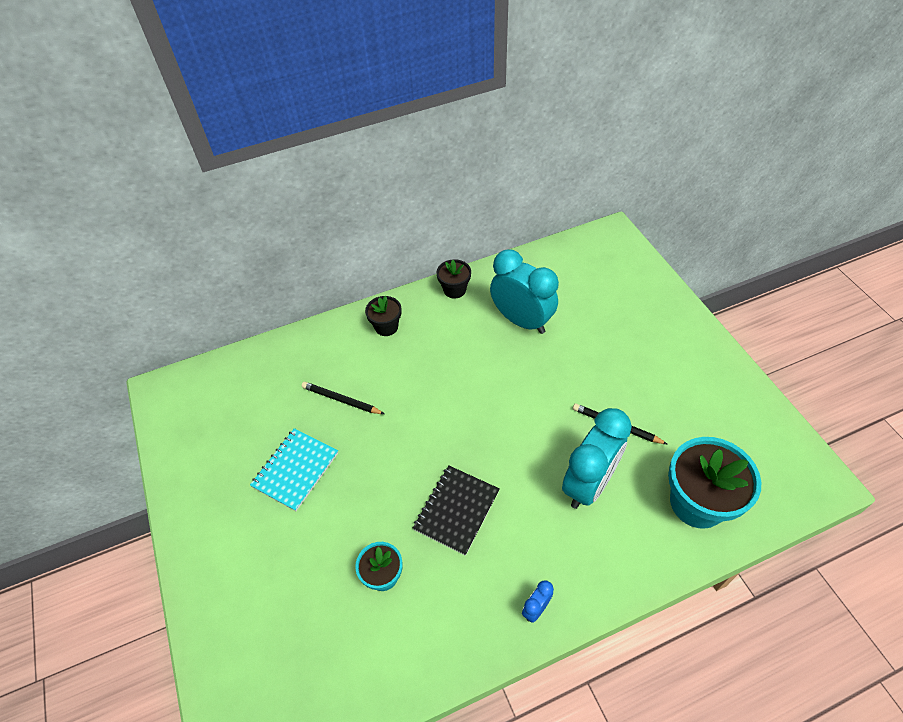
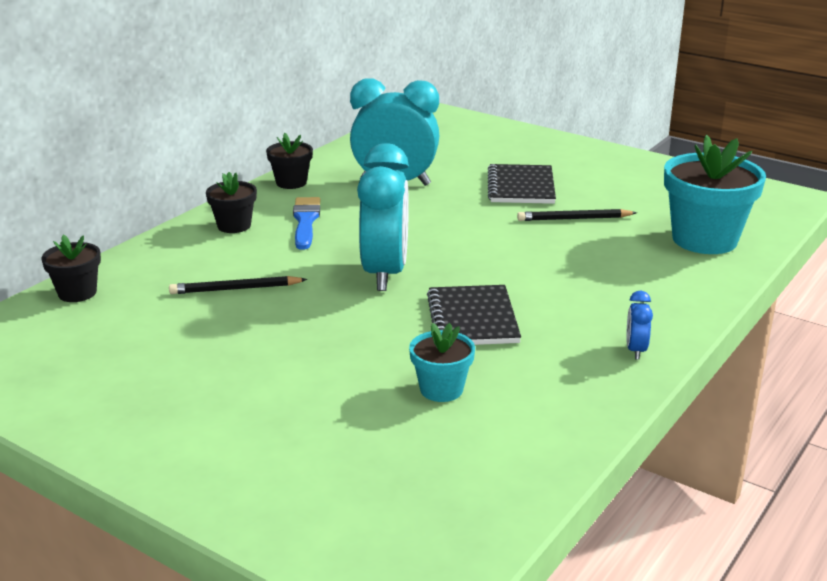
camera: 35 degrees left, 25 degrees down
(258, 360) = (77, 293): none -> black flower pot
(295, 470) = (233, 355): turquoise notebook -> none
(432, 342) = (305, 221): none -> blue brush
(588, 483) = (590, 259): turquoise clock -> turquoise clock (385, 274)
(608, 365) = (521, 187): none -> black notebook

